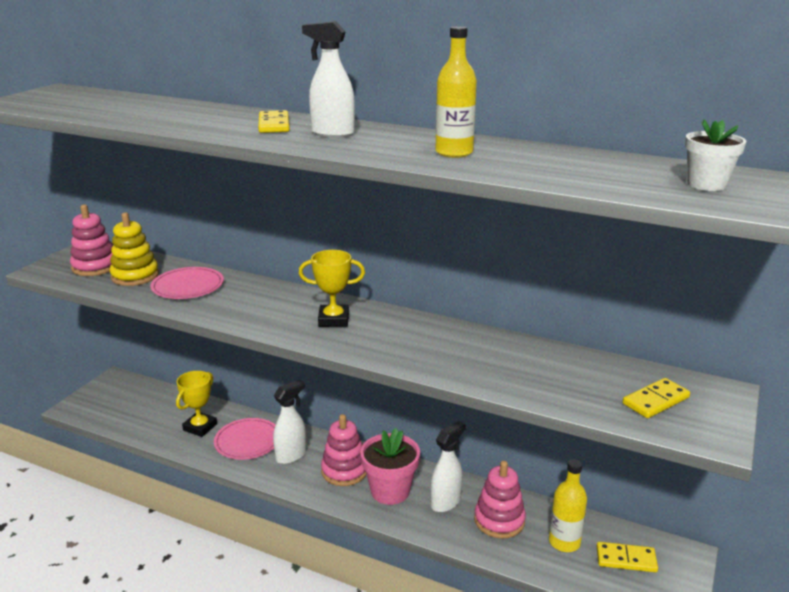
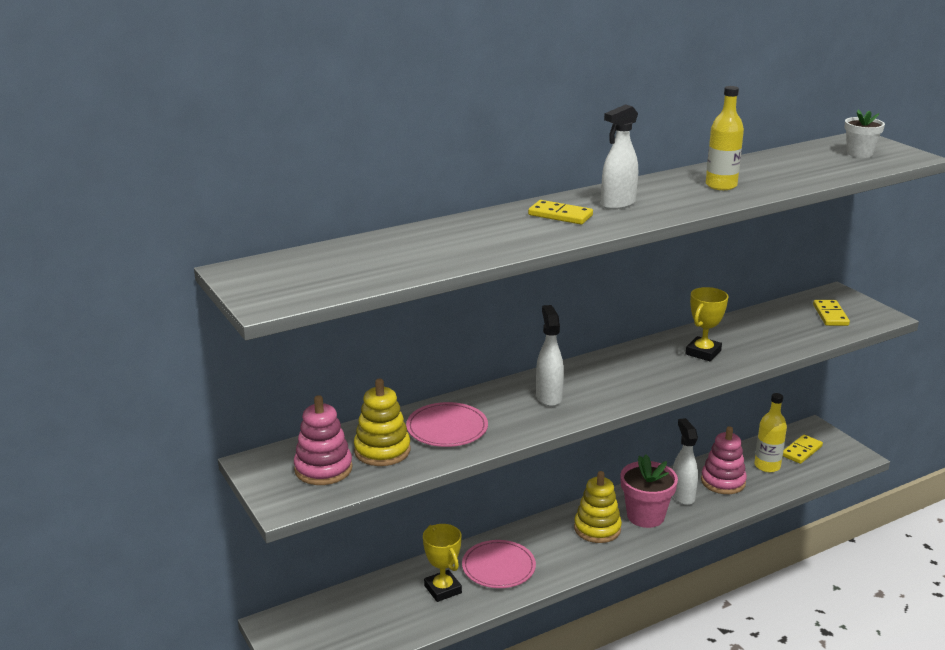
camera: 55 degrees left, 0 degrees up
(291, 456) = (547, 549): white spray bottle -> white spray bottle (548, 397)
(333, 320) = (601, 380): yellow trophy -> yellow trophy (703, 352)
(344, 471) = (597, 528): pink stacking toy -> yellow stacking toy

